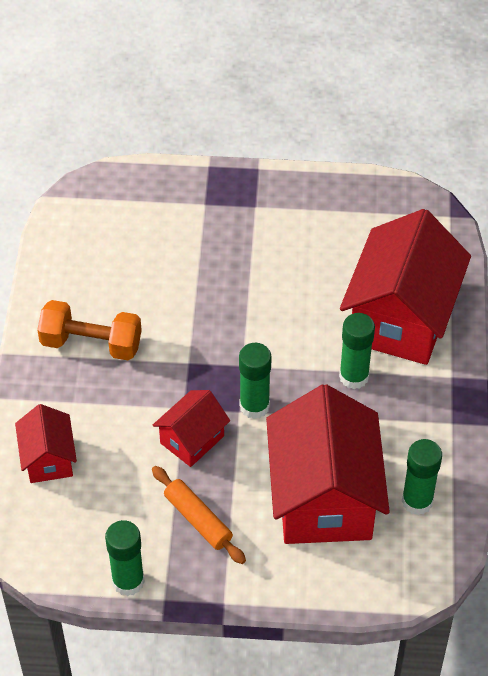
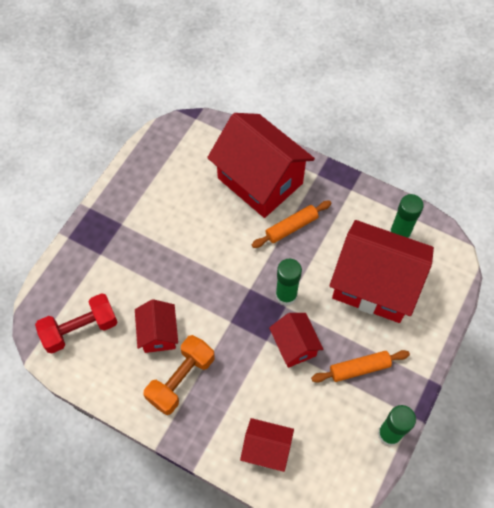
camera: 65 degrees left, 10 degrees up
(103, 226) = (80, 329): none -> red dumbbell
(136, 299) = (158, 334): none -> red house
(354, 377) = (291, 227): green glue stick -> orange rolling pin

